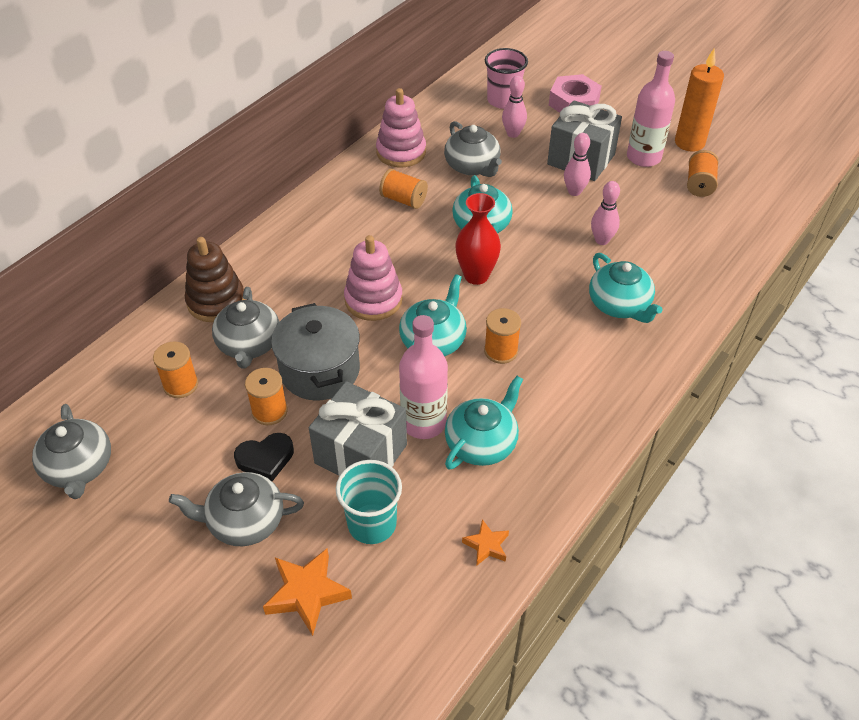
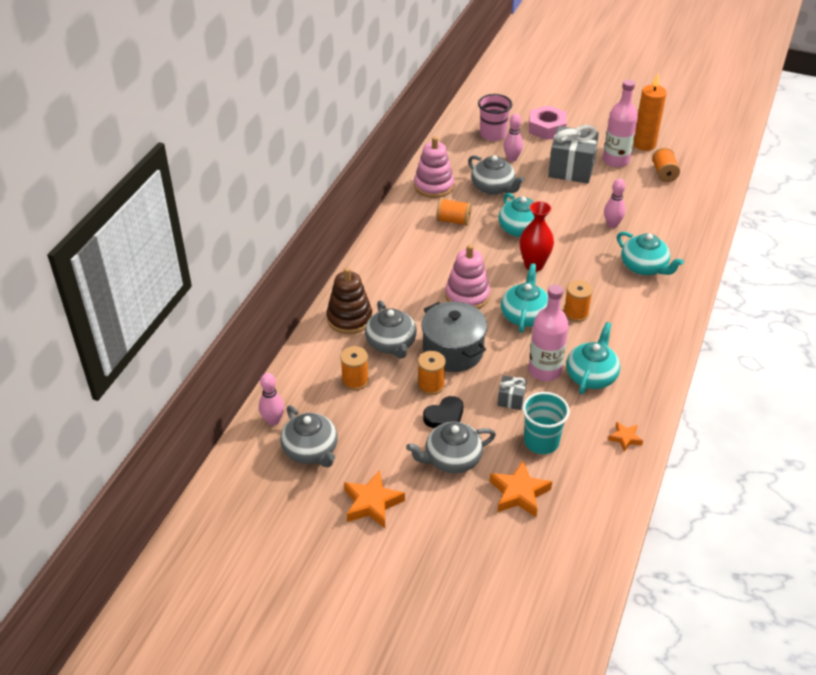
camera: 15 degrees left, 5 degrees down
(113, 561) = (372, 503): none -> orange star
(361, 454) = (511, 399): grey gift -> grey gift, size x0.47
(574, 191) = (577, 193): pink bowling pin -> pink bowling pin (273, 421)

